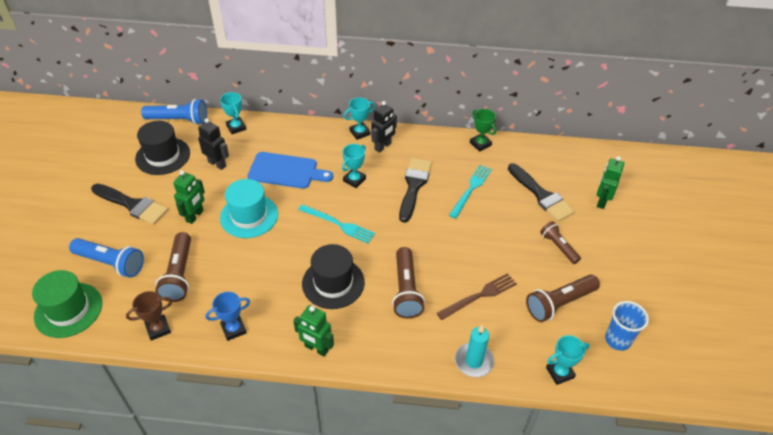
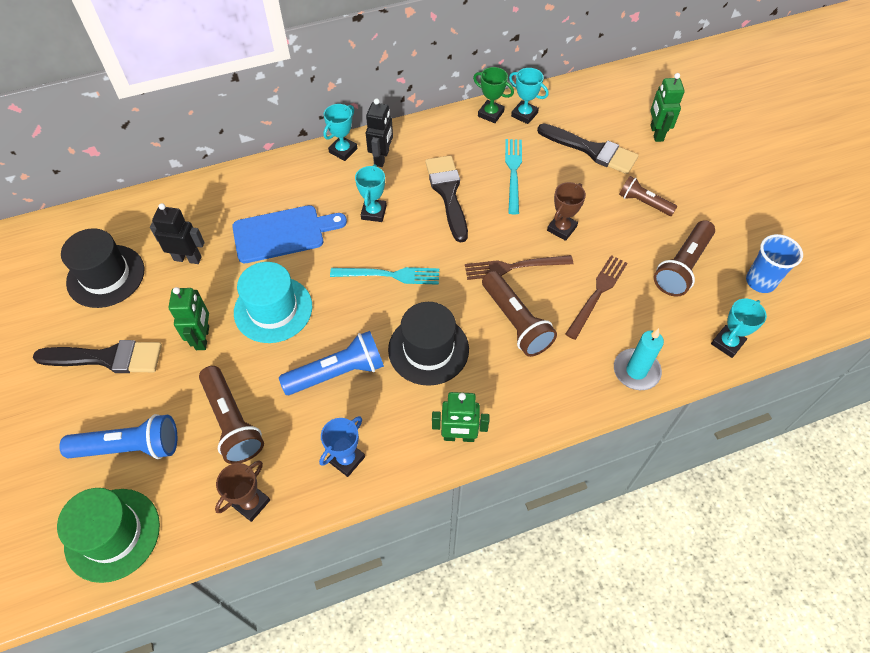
camera: 25 degrees left, 10 degrees up
(179, 120) = (96, 219): blue flashlight -> blue flashlight (337, 373)
(236, 127) = (181, 201): turquoise trophy -> turquoise trophy (524, 114)
(429, 253) = (514, 267): none -> brown fork
(482, 241) = (561, 228): none -> brown trophy

